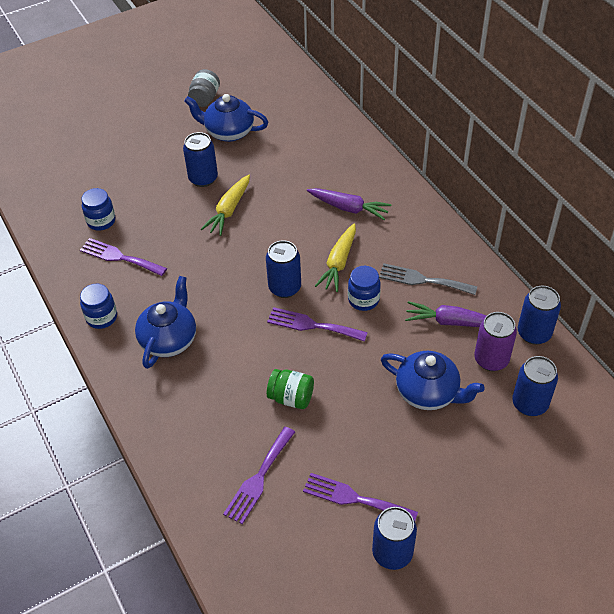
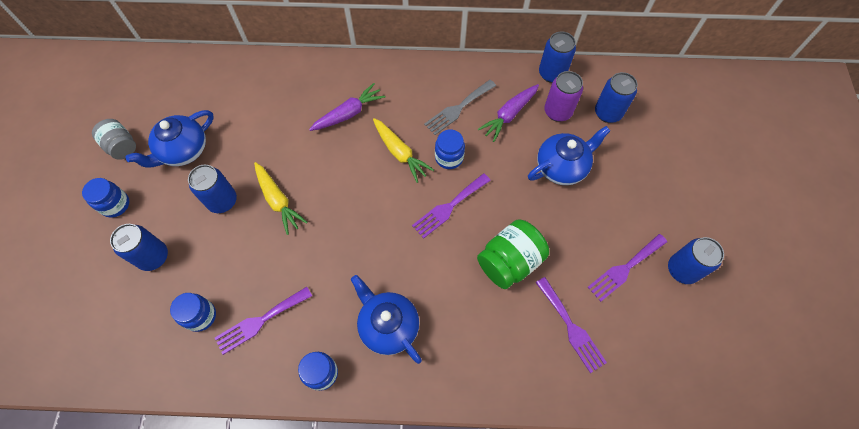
camera: 60 degrees left, 15 degrees up
(155, 124) = (115, 205): none -> blue jar
(285, 288) = (397, 205): blue can -> blue can (153, 257)
(291, 397) = (509, 262): green jar -> green jar, size x1.54

